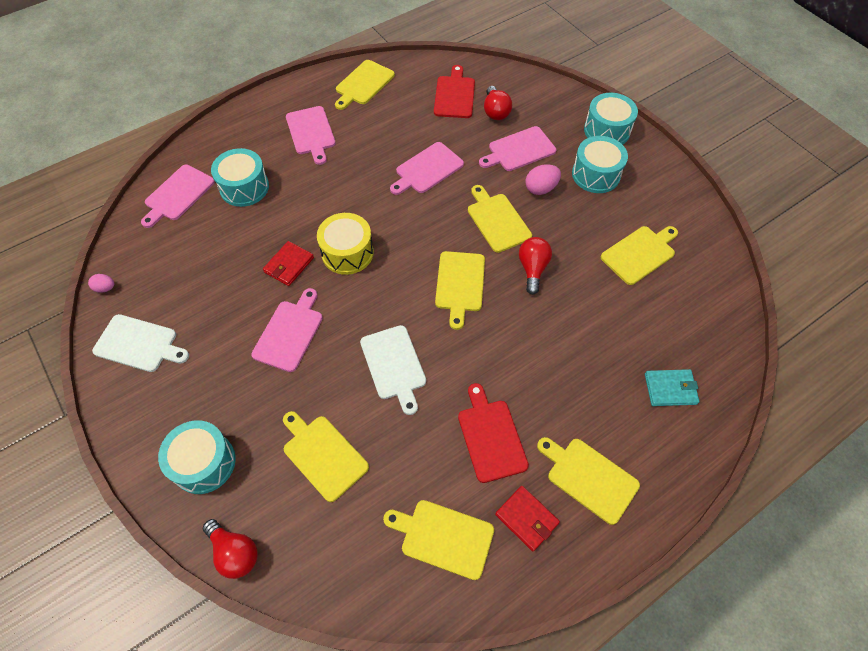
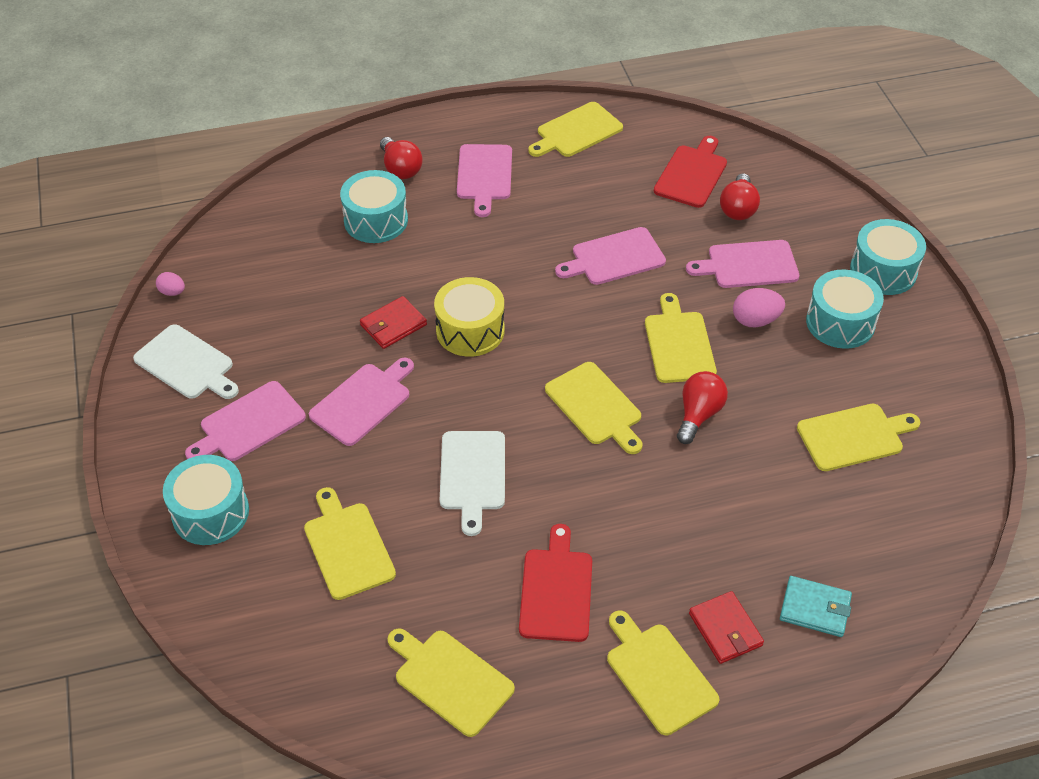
camera: 20 degrees right, 10 degrees down
(178, 195) = (294, 208): pink cutting board -> pink cutting board (249, 424)
(235, 552) = (208, 616): red light bulb -> red light bulb (400, 169)
(460, 284) = (595, 406): yellow cutting board -> yellow cutting board turned 60 degrees counterclockwise
(526, 518) = (559, 693): red wallet -> red wallet (725, 629)

